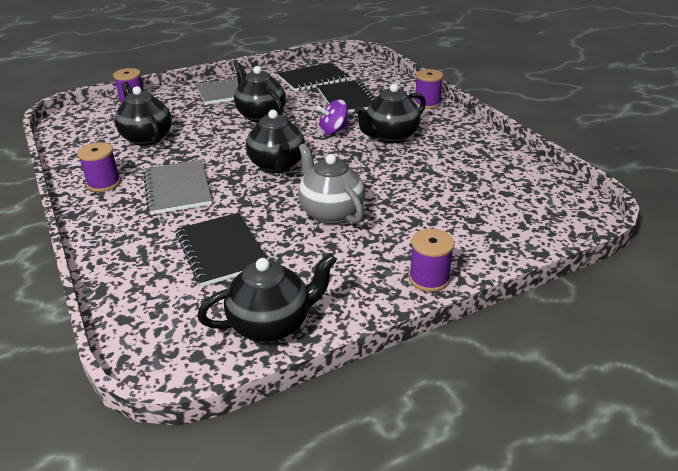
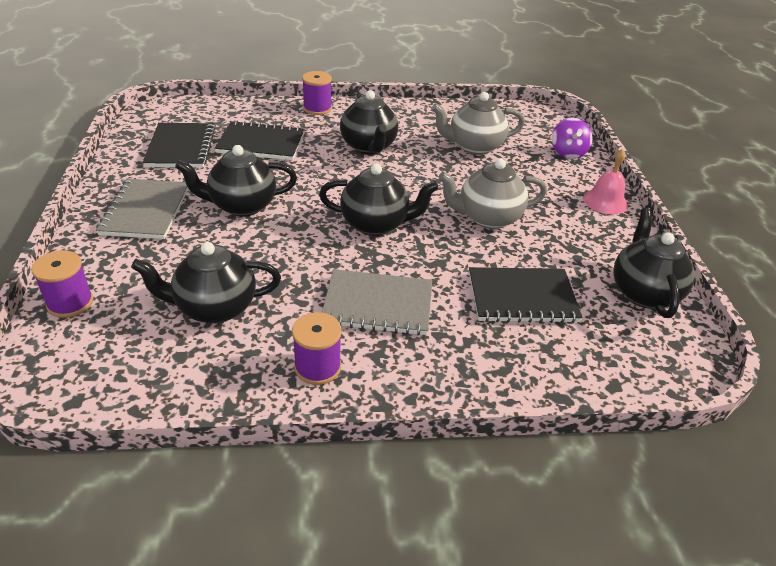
camera: 70 degrees left, 5 degrees up
(333, 131) = (327, 172): purple spinning top -> purple spinning top (568, 152)
(429, 278) = (605, 201): purple spool -> pink bell
(452, 182) = (474, 146): none -> grey teapot

